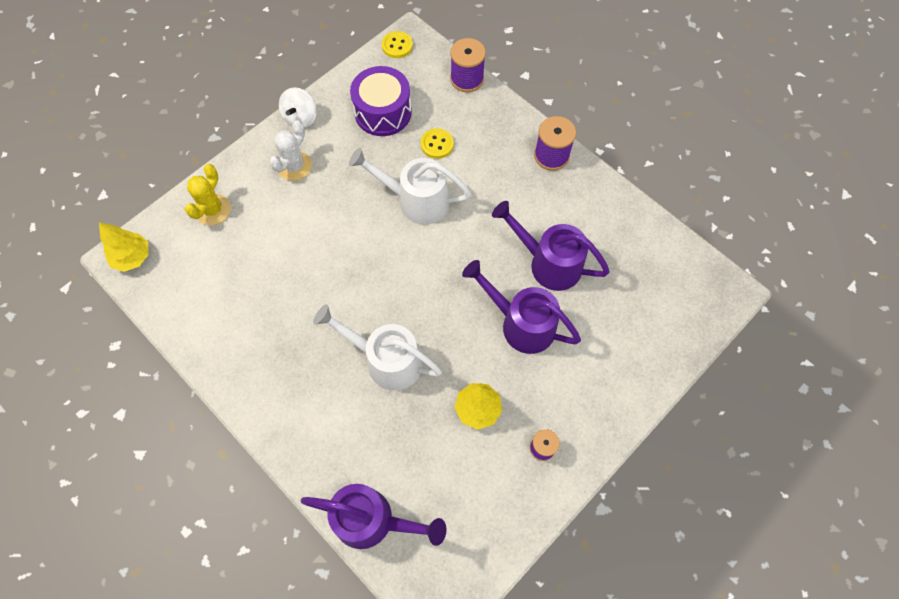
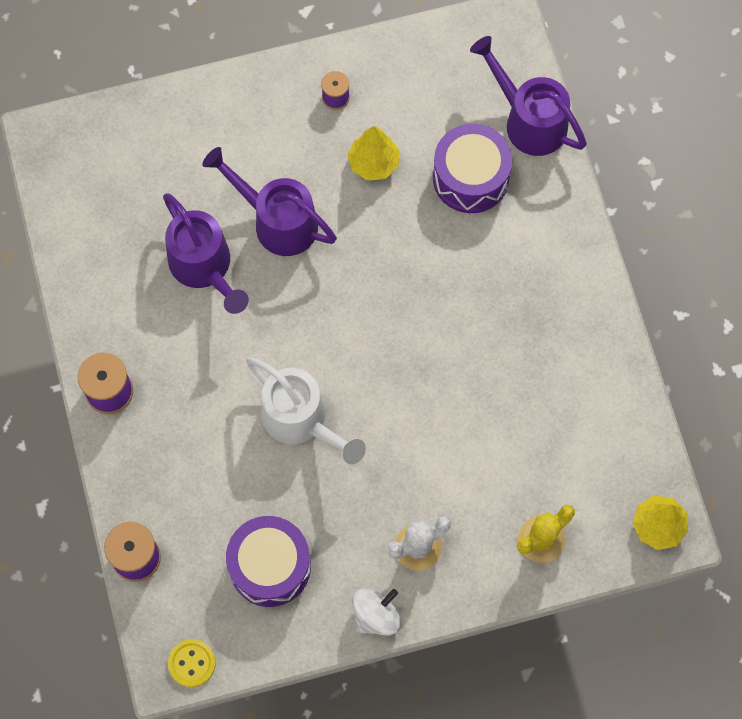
camera: 150 degrees left, 5 degrees up
(386, 360) = (436, 258): white watering can -> none
(394, 440) = (470, 178): none -> purple drum
(437, 144) = (232, 482): yellow button -> none
(520, 323) = (277, 221): purple watering can -> purple watering can turned 150 degrees clockwise

